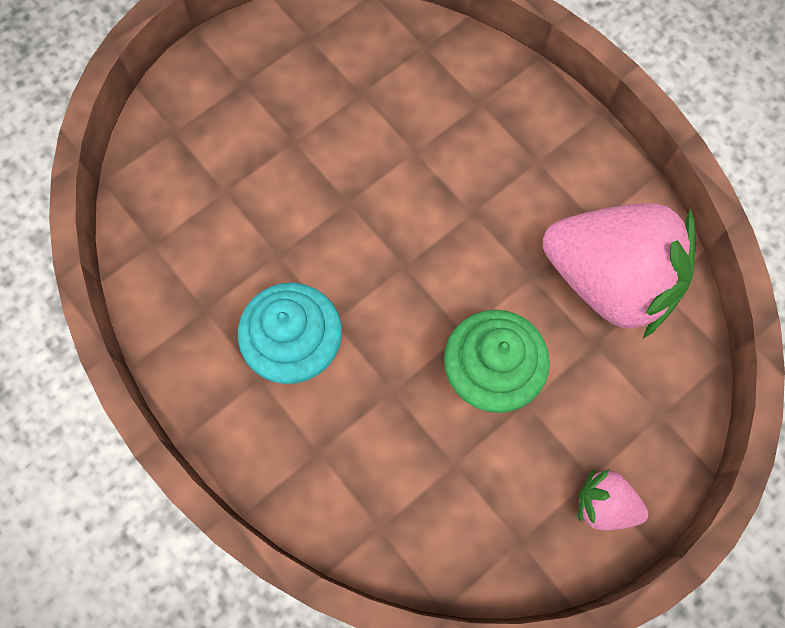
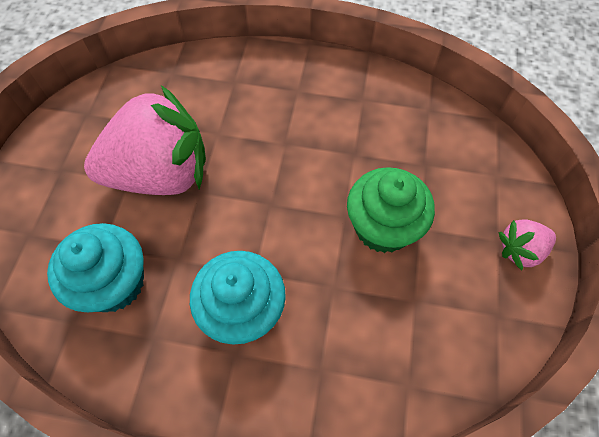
camera: 40 degrees left, 10 degrees down
(210, 234) = (114, 283): none -> turquoise cupcake
(609, 280) = (398, 124): pink strawberry -> pink strawberry (161, 174)

